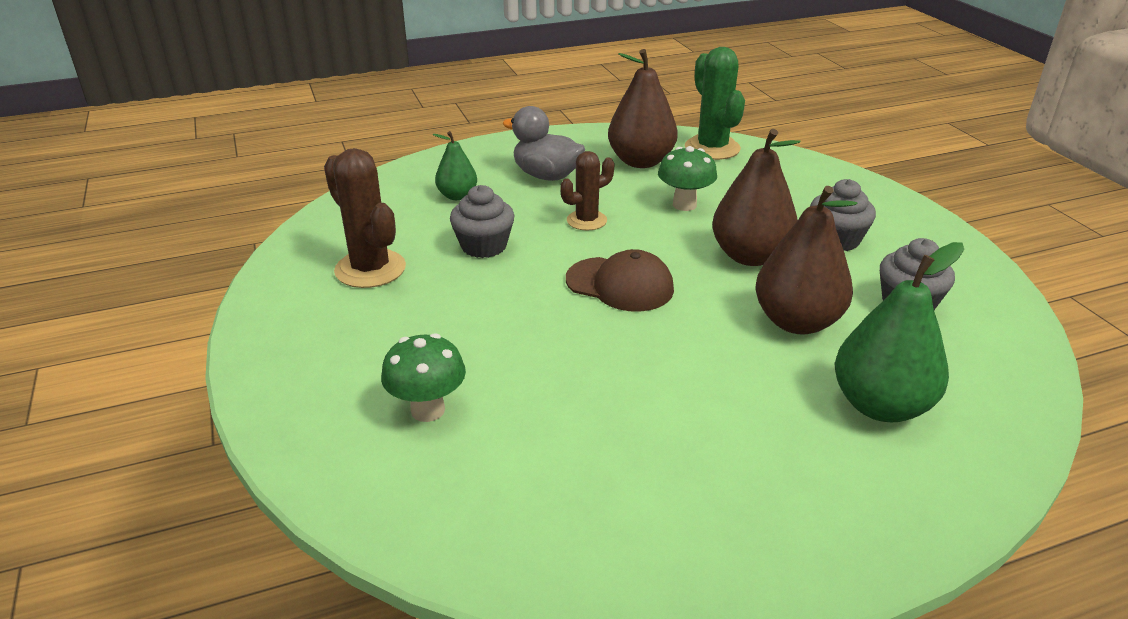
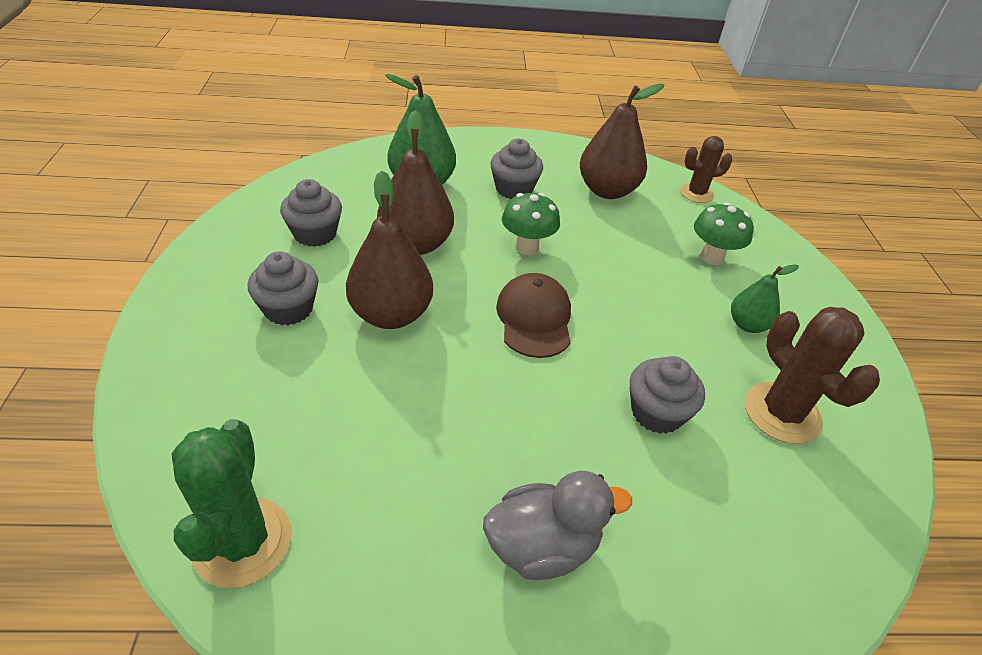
camera: 165 degrees left, 10 degrees up
(457, 196) = (684, 533): green pear -> green pear (747, 325)
(546, 176) = (542, 546): grey duck -> grey duck turned 60 degrees counterclockwise
(586, 220) = (526, 420): brown cactus -> brown cactus (696, 193)
(620, 285) = (534, 318): brown cap -> brown cap turned 45 degrees clockwise
(641, 161) = (381, 539): brown pear -> brown pear (607, 190)
(684, 205) = (394, 412): green mushroom -> green mushroom (527, 247)
(753, 440) = (514, 189): none -> grey cupcake

